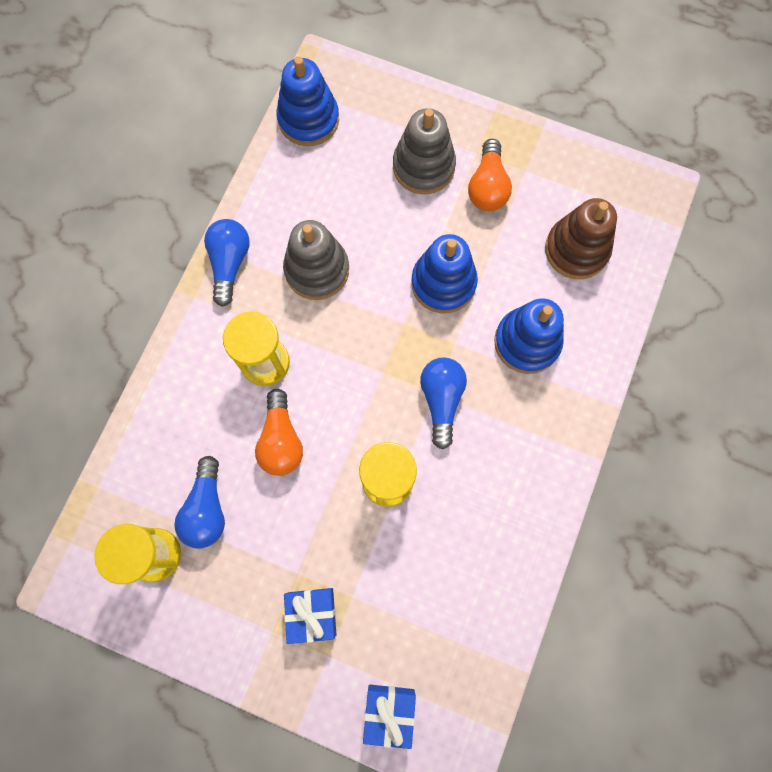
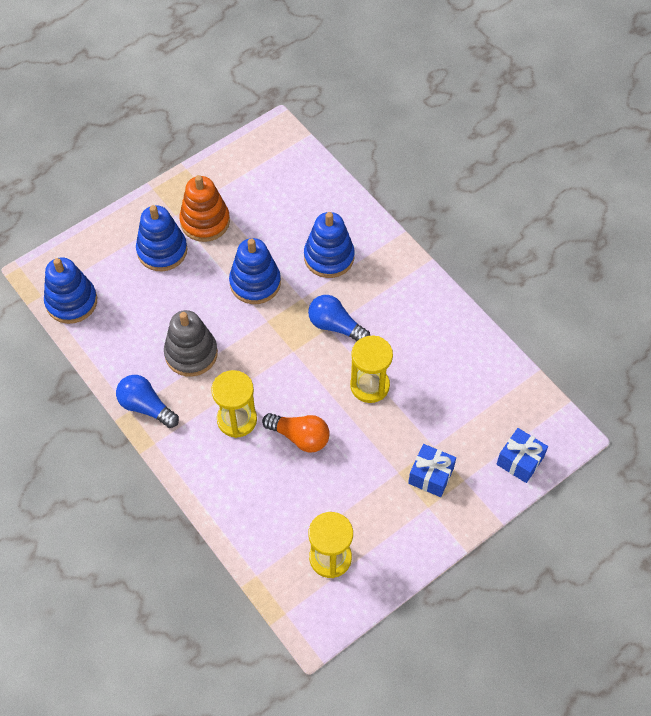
camera: 60 degrees left, 15 degrees down
(207, 509) = (318, 508): blue light bulb -> none
(423, 167) = (162, 250): grey stacking toy -> blue stacking toy
(487, 187) = (205, 221): orange light bulb -> orange stacking toy
(576, 250) = (285, 196): brown stacking toy -> none

